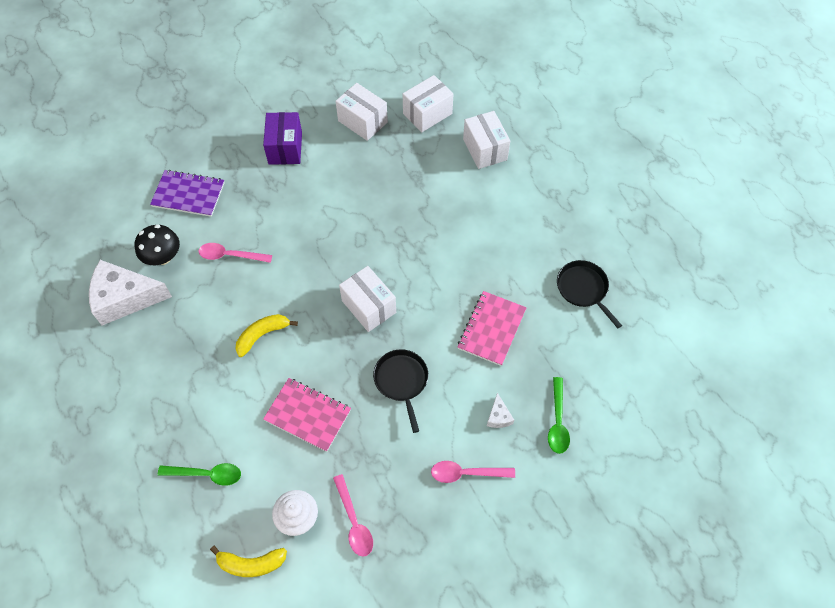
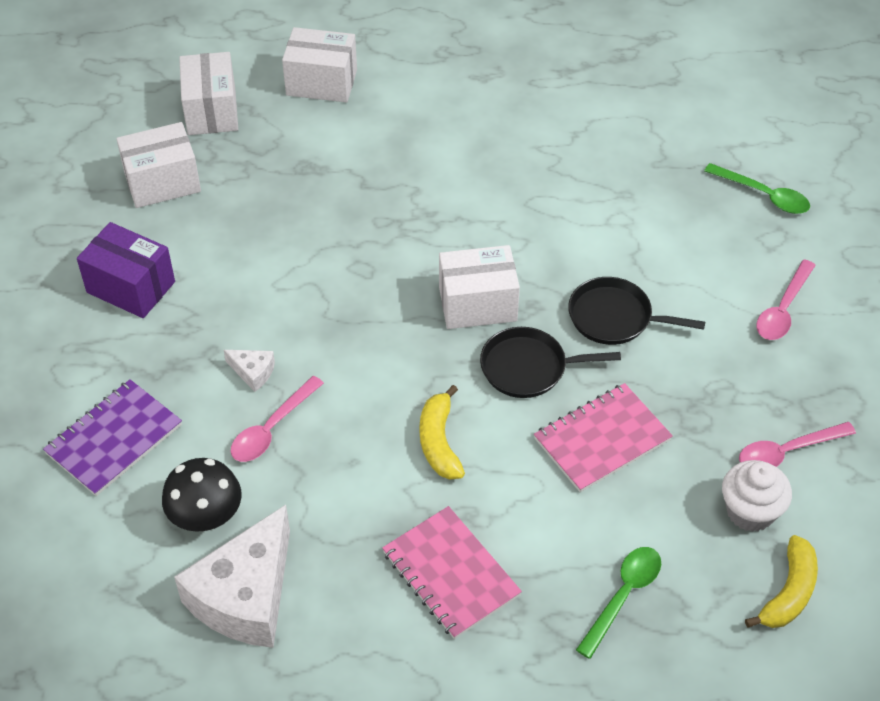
camera: 60 degrees left, 10 degrees down
(354, 521) = (787, 451): pink spoon -> pink spoon turned 150 degrees clockwise
(491, 329) = (598, 197): pink notebook -> pink notebook (450, 574)
(498, 416) = (724, 245): white cheese -> white cheese (253, 372)
(583, 289) = (600, 90): black pan -> black pan (528, 367)

